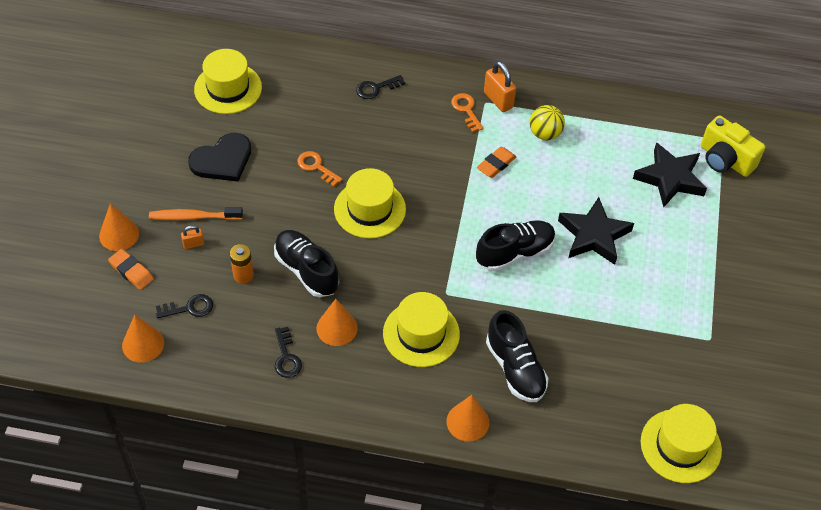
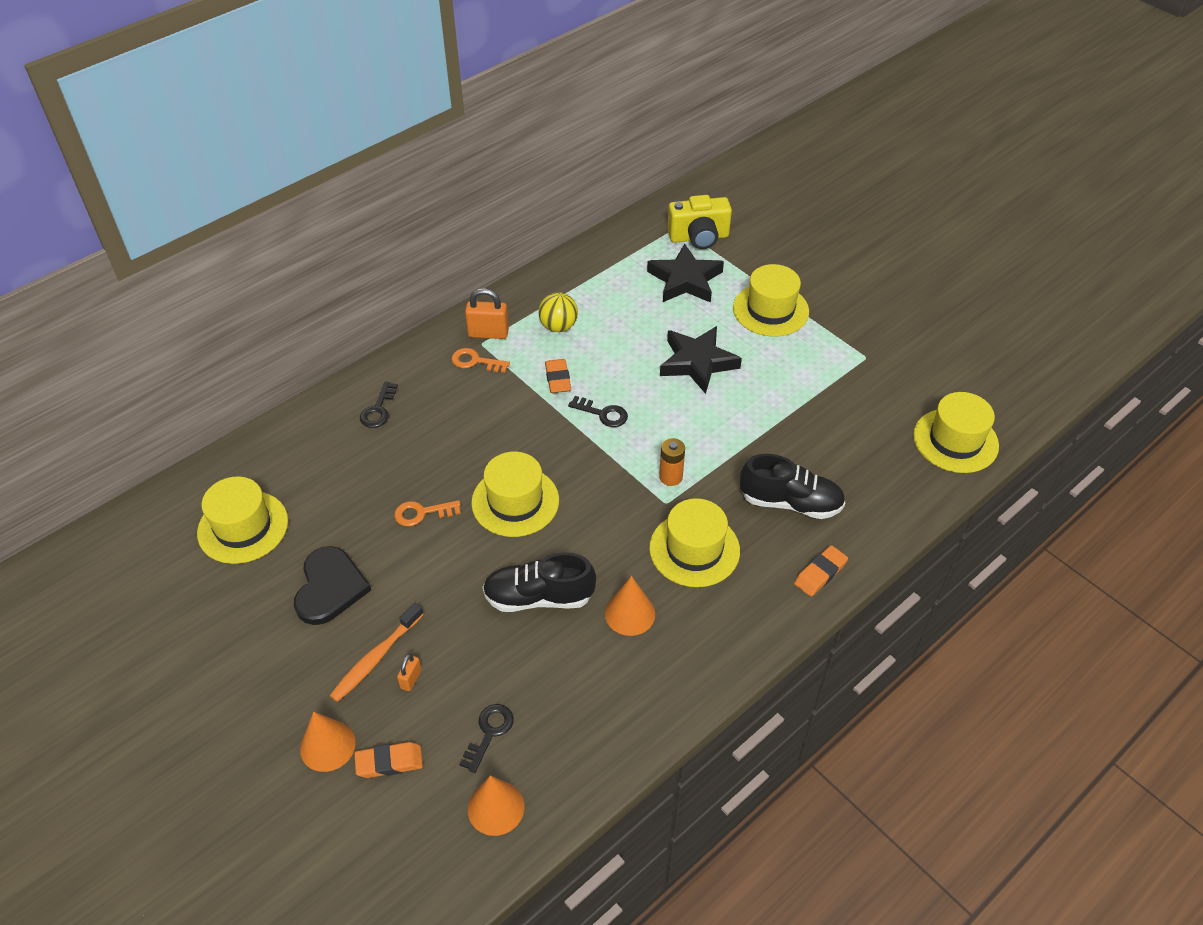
camera: 50 degrees left, 5 degrees down
(243, 275) = (493, 656): orange battery -> orange battery (670, 477)
(286, 357) = (628, 678): black key -> black key (603, 414)
(467, 422) = (820, 573): orange cone -> orange eraser
(515, 253) = (666, 426): black shoe -> none
(695, 249) = (770, 310): none -> yellow hat

